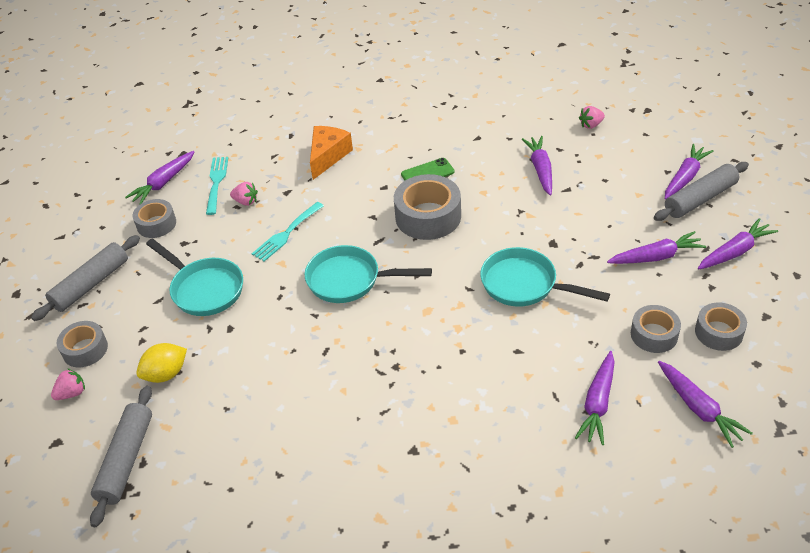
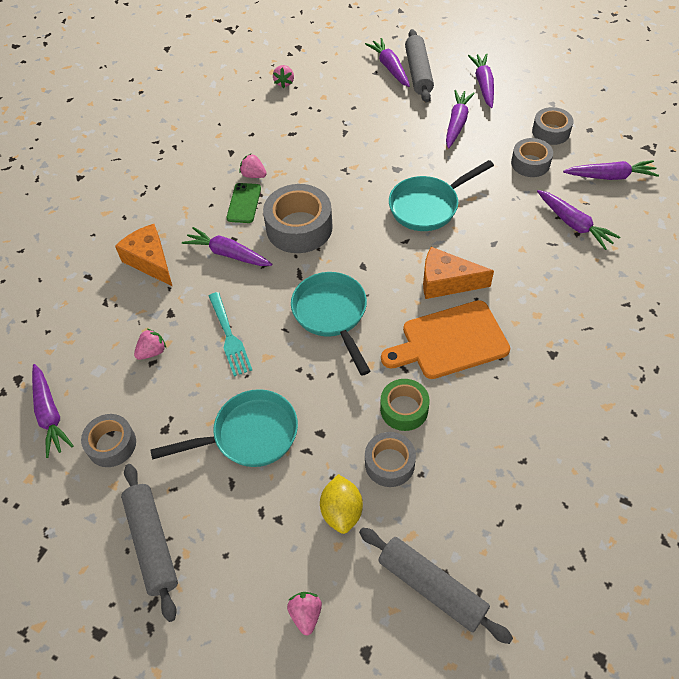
camera: 60 degrees left, 10 degrees up
(85, 349) = (250, 581): grey tape -> grey tape (389, 463)
(216, 182) = (98, 366): turquoise fork -> none
(283, 369) = (404, 409): none -> green tape
(349, 280) = (332, 315): turquoise pan -> turquoise pan turned 120 degrees clockwise
(375, 369) = (450, 341): none -> orange cutting board
(442, 337) = (446, 282): none -> orange cheese
(463, 163) = (253, 175): none -> pink strawberry
(540, 169) = (308, 135): purple carrot -> purple carrot (228, 254)

